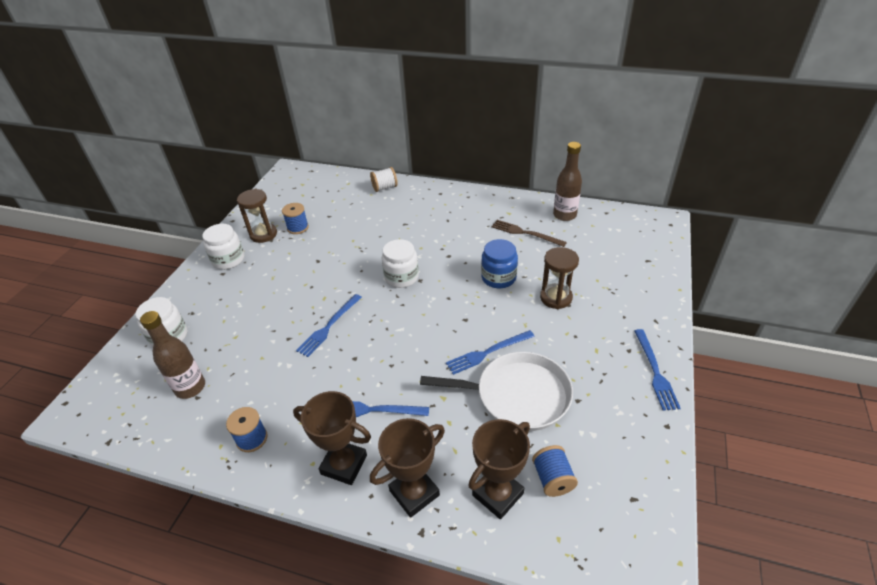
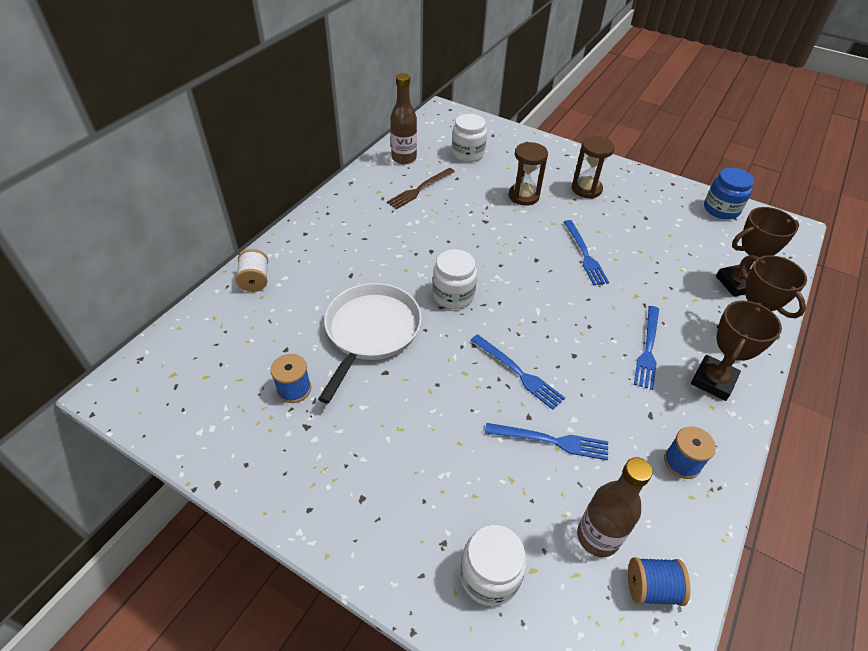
camera: 80 degrees left, 5 degrees up
(228, 260) = (330, 489): white jar -> white jar (468, 153)
(263, 234) = (286, 436): brown hourglass -> brown hourglass (586, 189)
(497, 494) = (737, 283): brown trophy -> brown trophy turned 75 degrees counterclockwise
(498, 278) = (482, 223): blue jar -> blue jar (721, 209)
(518, 395) = (638, 248): white pan -> white pan (371, 331)
(552, 479) = (721, 251): blue spool -> blue spool (651, 588)
(655, 371) = (621, 172): blue fork -> blue fork (551, 441)

